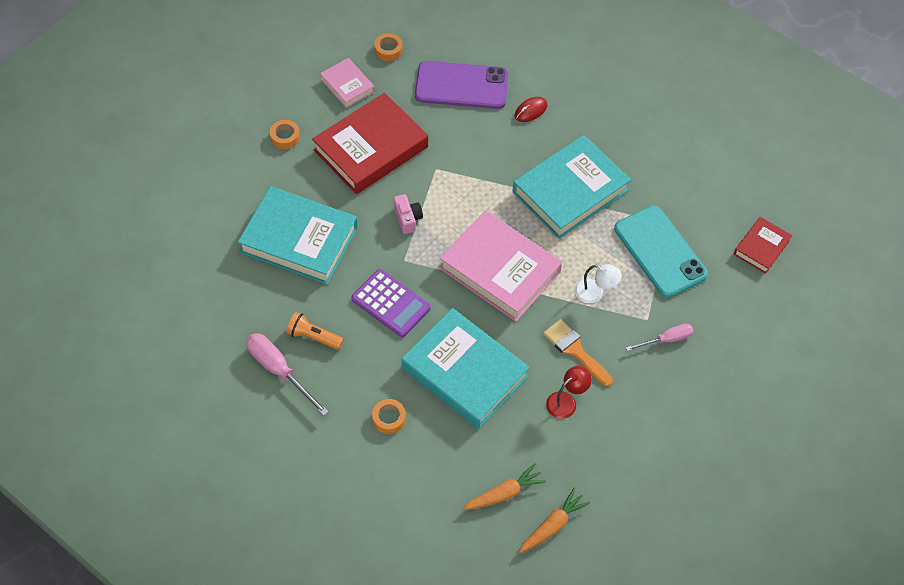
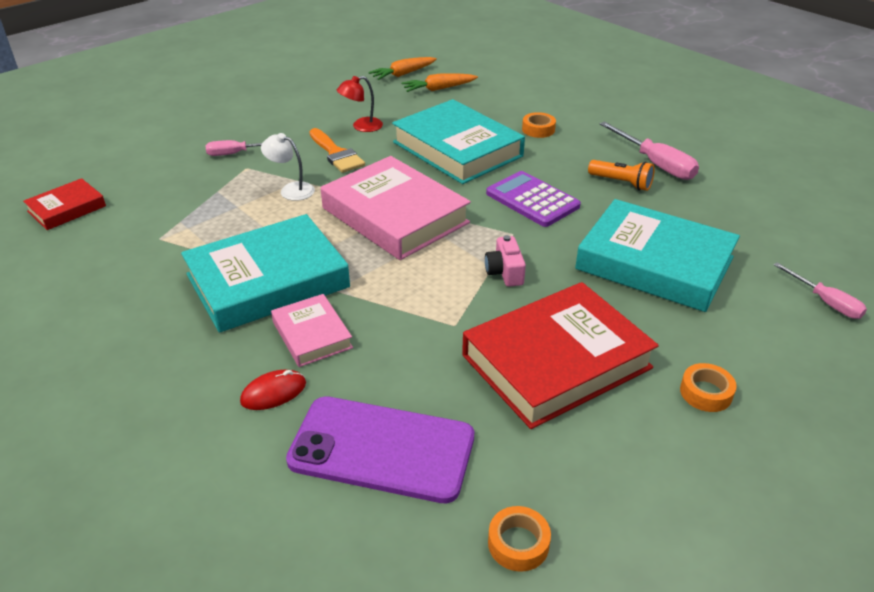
camera: 170 degrees left, 20 degrees down
(188, 215) = (825, 302): none -> pink screwdriver
(347, 85) = (603, 473): pink book -> pink book (312, 335)
(660, 251) = (191, 215): turquoise phone -> none

